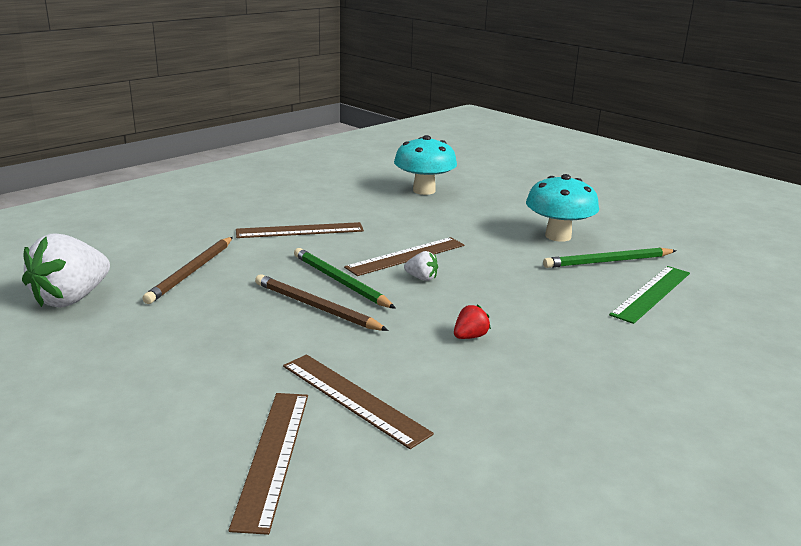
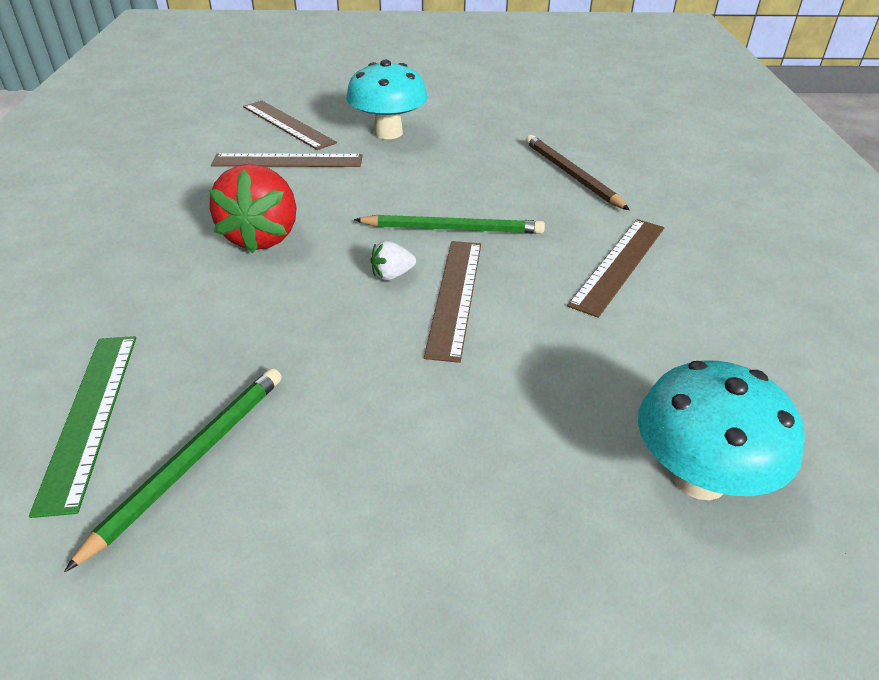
camera: 135 degrees right, 15 degrees up
(71, 299) = (576, 125): white strawberry -> none
(316, 307) = (423, 198): brown pencil -> none
(470, 337) = (262, 237): red strawberry -> red strawberry, size x2.24
(558, 236) = (324, 486): turquoise mushroom -> turquoise mushroom (388, 133)

